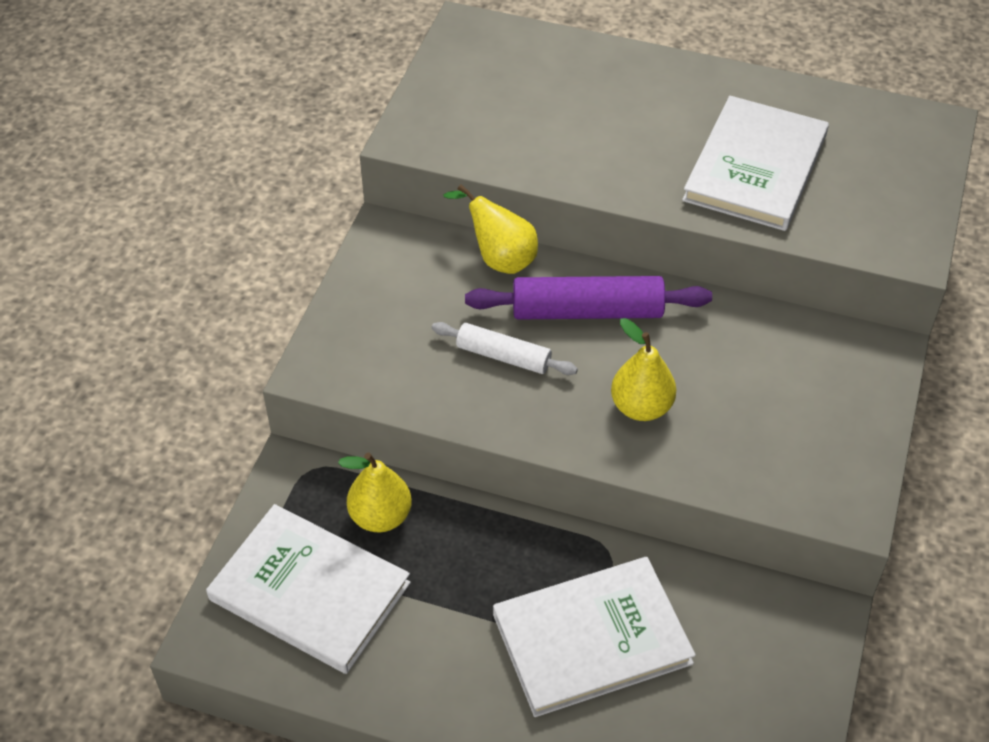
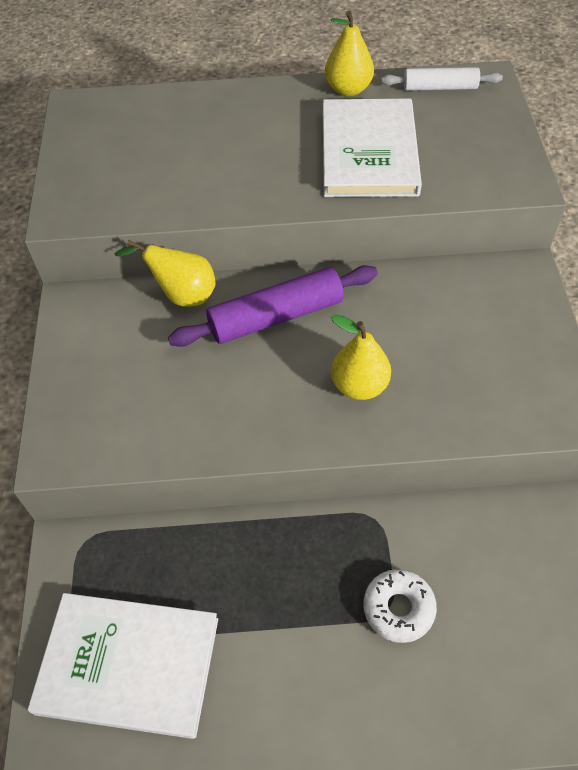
camera: 20 degrees left, 5 degrees up
(380, 516) = (165, 564): yellow pear -> yellow pear (348, 89)
(503, 356) = (222, 381): white rolling pin -> white rolling pin (440, 87)
(591, 639) = (398, 608): white book -> white donut

